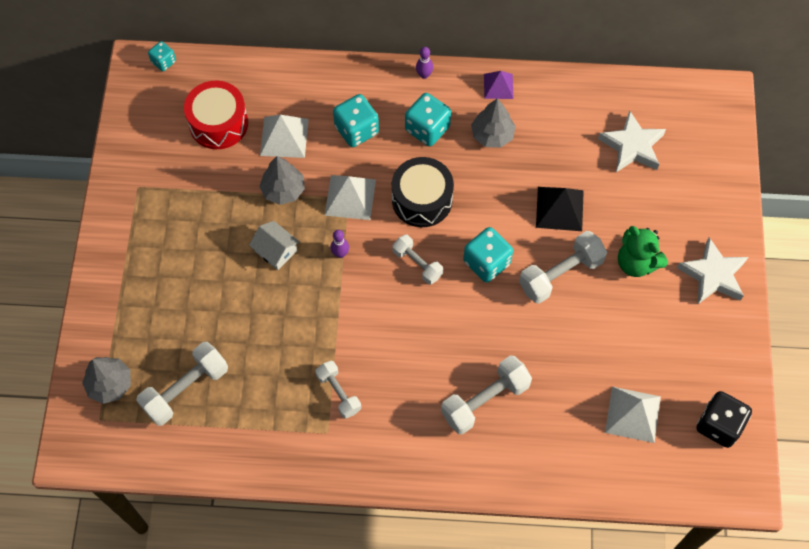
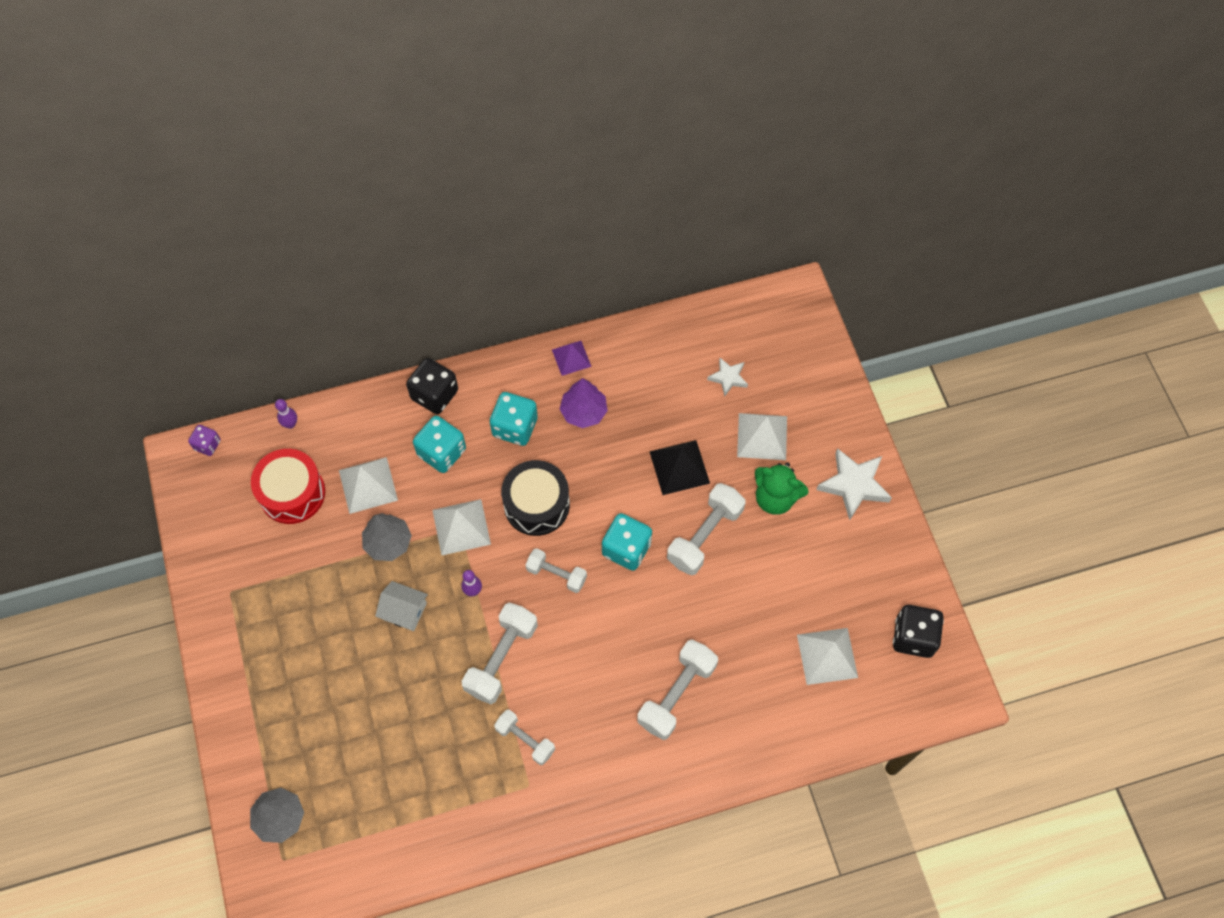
camera: 20 degrees left, 0 degrees up
(164, 62) = (207, 445): turquoise dice -> purple dice
(185, 389) = (363, 793): white dumbbell -> white dumbbell (501, 658)
(368, 80) = (434, 395): none -> black dice
(424, 75) = (490, 370): purple bowling pin -> purple bowling pin (290, 424)
(492, 135) = (583, 412): grey tree -> purple tree
(632, 146) = (728, 378): white star -> white star, size x0.58
(644, 206) = (762, 436): none -> white pyramid

